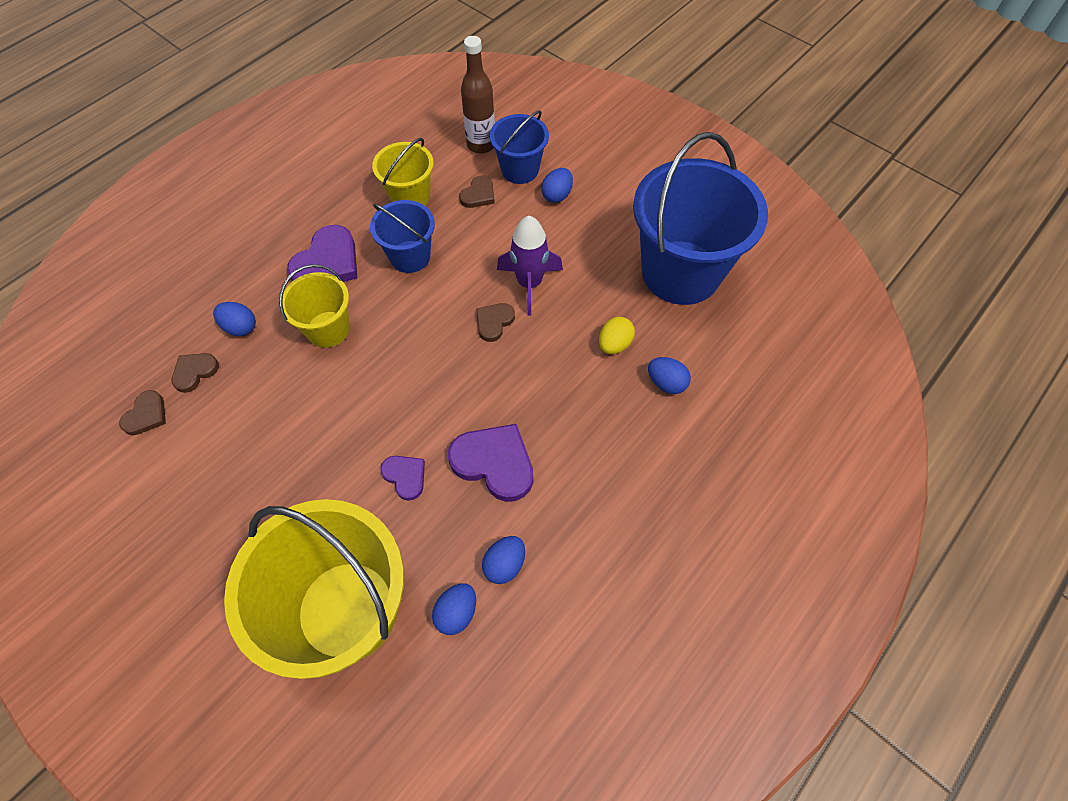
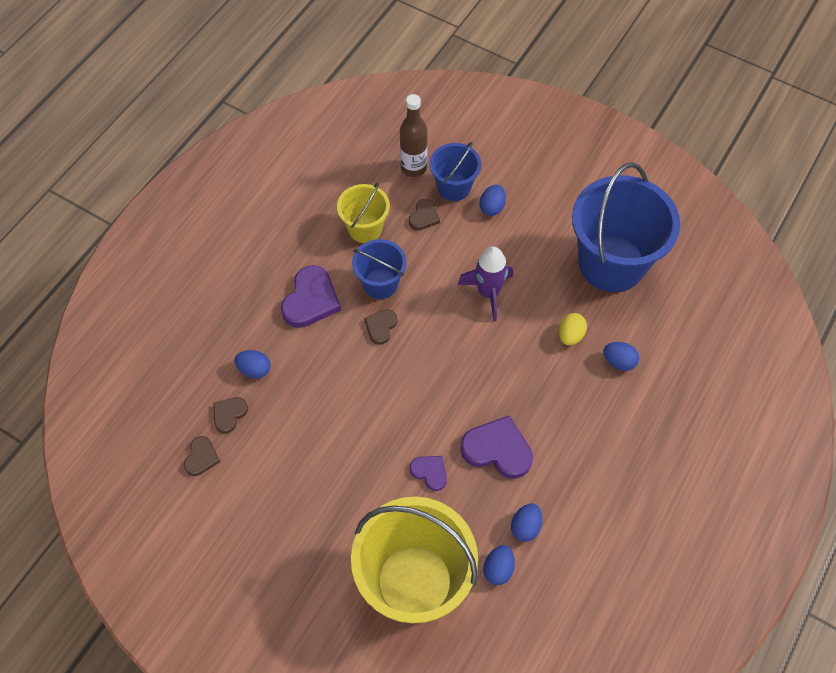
camera: 10 degrees left, 0 degrees up
(328, 329) = (330, 359): yellow bucket -> none
(494, 322) = (467, 332): brown heart -> brown heart (381, 327)

